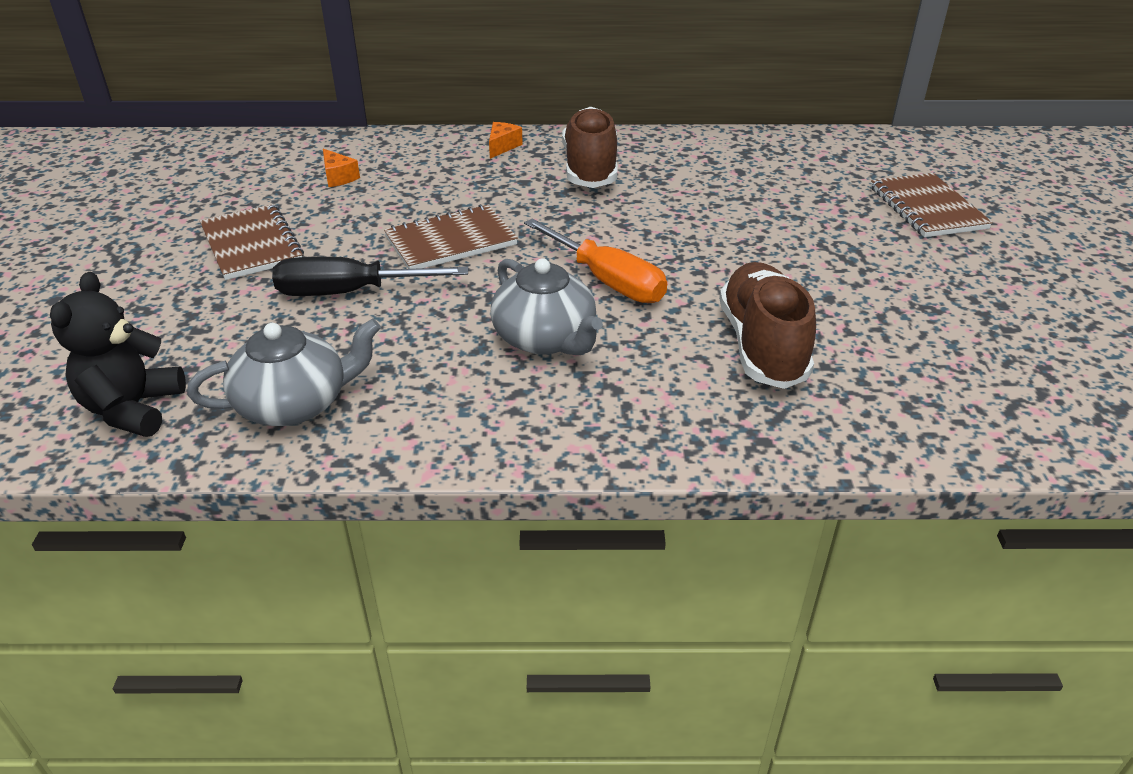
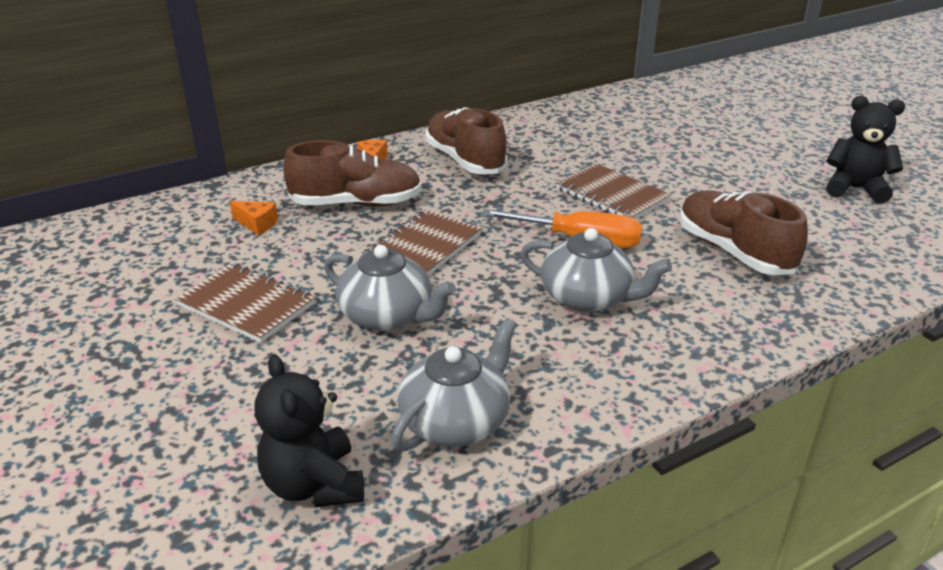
camera: 30 degrees left, 5 degrees down
(348, 292) = (388, 316): black screwdriver -> grey teapot
(441, 183) = (356, 204): none -> brown shoe
(927, 208) = (721, 129): brown notebook -> brown notebook (612, 195)
(1017, 324) = (855, 189): none -> black teddy bear

